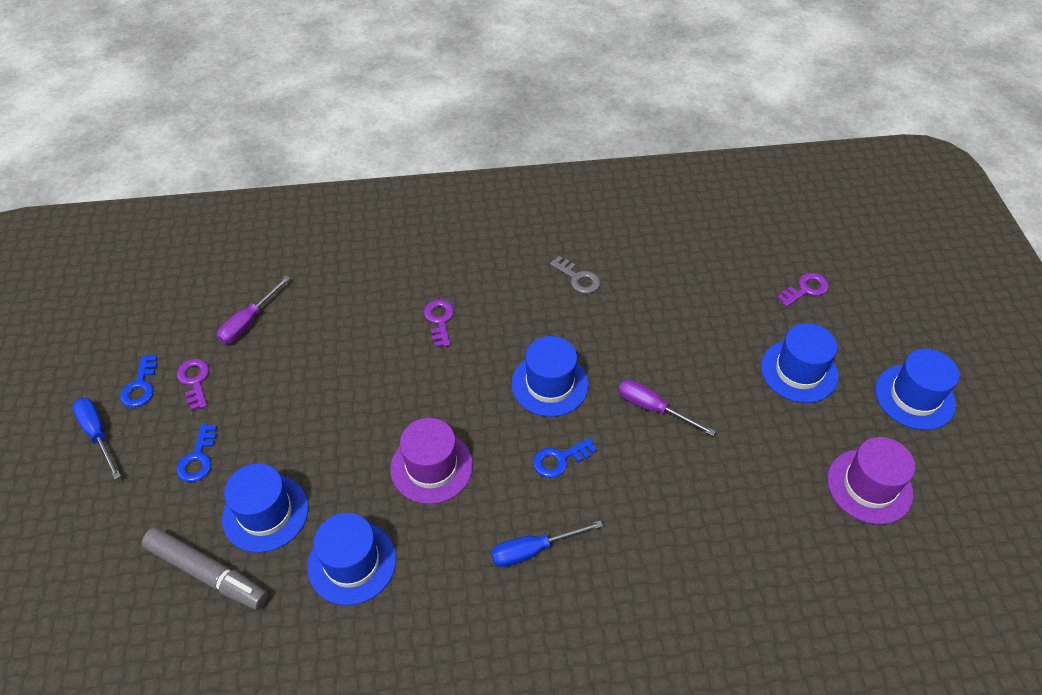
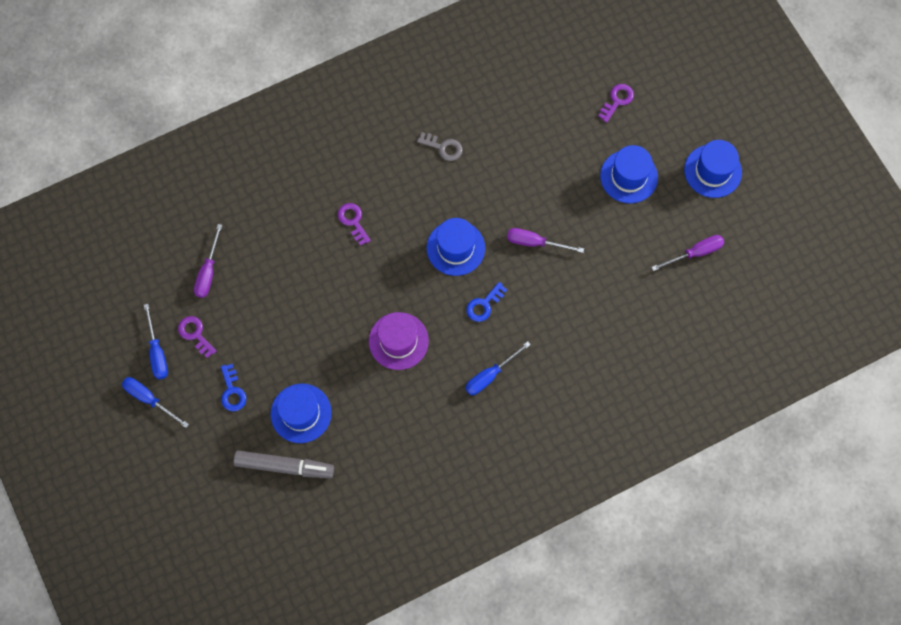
camera: 20 degrees left, 20 degrees up
(140, 386) = (157, 352): blue key -> blue screwdriver
(352, 562) = (375, 426): blue hat -> none
(869, 486) = (695, 253): purple hat -> purple screwdriver

